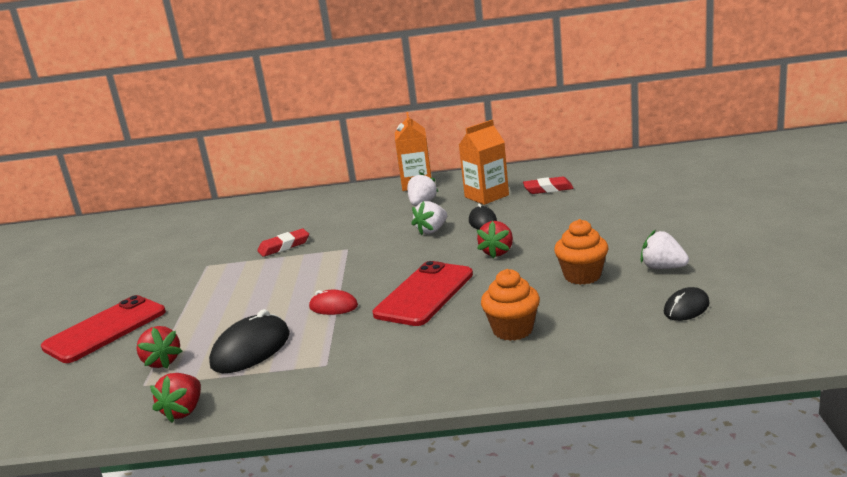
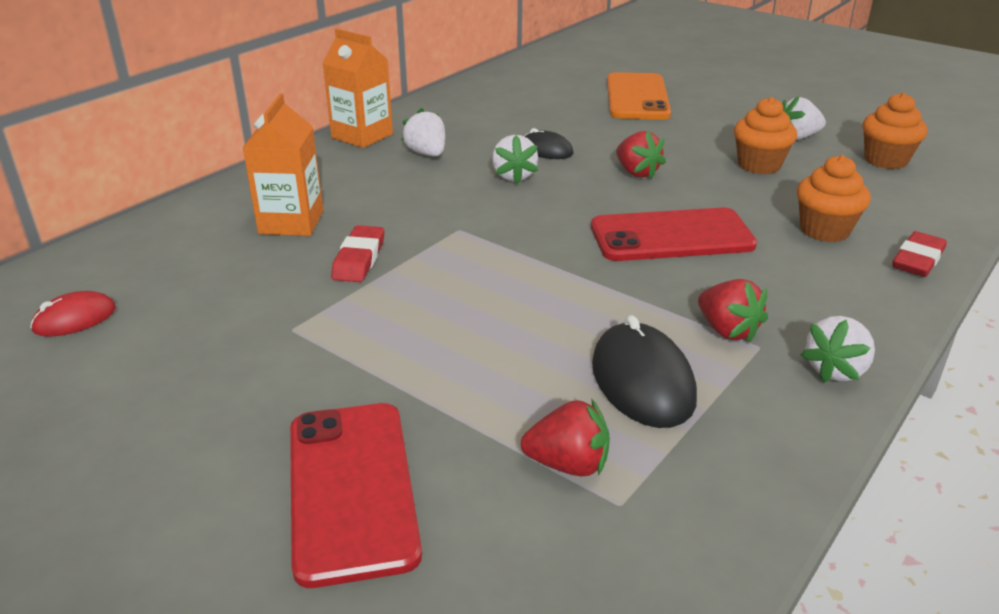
camera: 55 degrees left, 10 degrees up
(184, 411) = (754, 489): red strawberry -> red strawberry (727, 330)
(326, 394) = (836, 370): none -> white strawberry
(333, 306) = (611, 291): red mouse -> red mouse (75, 319)
(424, 294) = (671, 236): red phone -> red phone turned 75 degrees counterclockwise
(486, 196) = (485, 125): orange carton -> orange carton (291, 222)
(548, 189) = (533, 102): red eraser -> red eraser (917, 260)
(622, 204) = (637, 97): none -> orange phone
(686, 308) = (885, 160): black mouse -> orange cupcake

